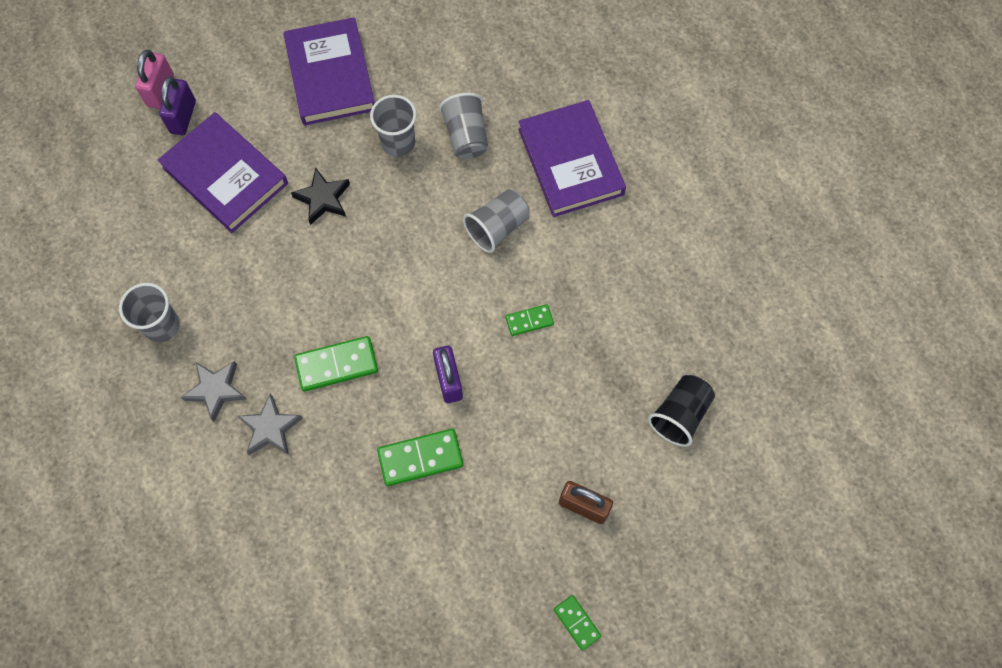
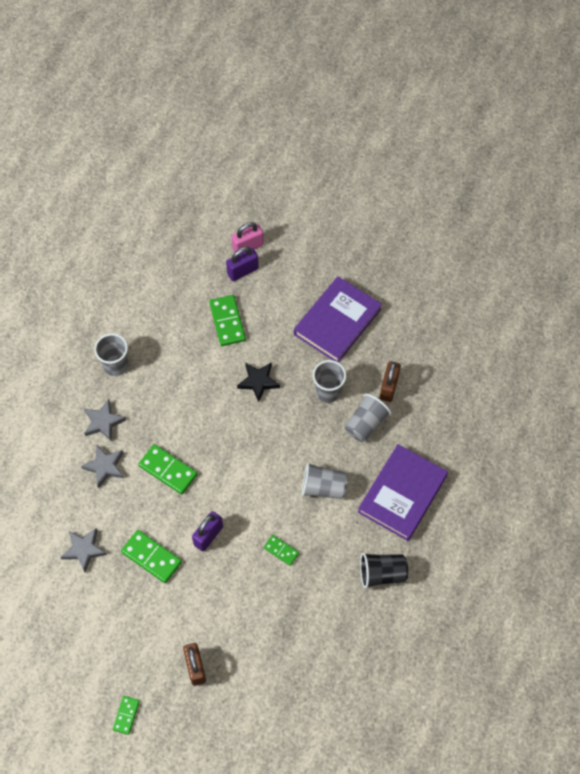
camera: 50 degrees right, 5 degrees down
(225, 176) = (227, 321): purple book -> green domino
(347, 525) = (84, 550): none -> grey star
(447, 85) = (389, 387): none -> brown padlock
(679, 415) = (295, 680): black cup -> black cup (382, 573)

